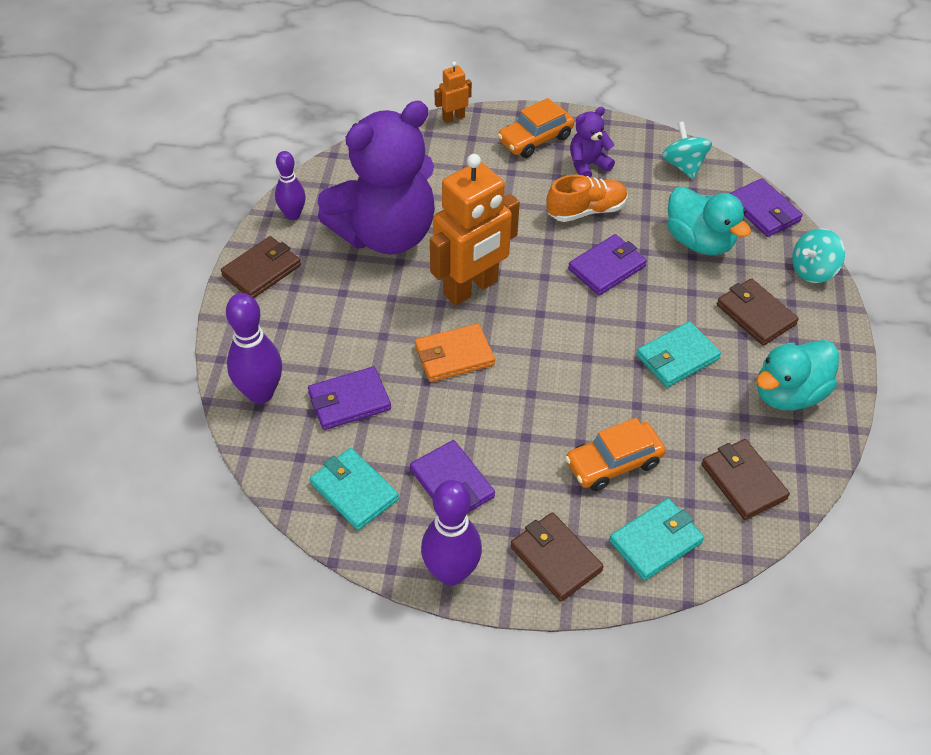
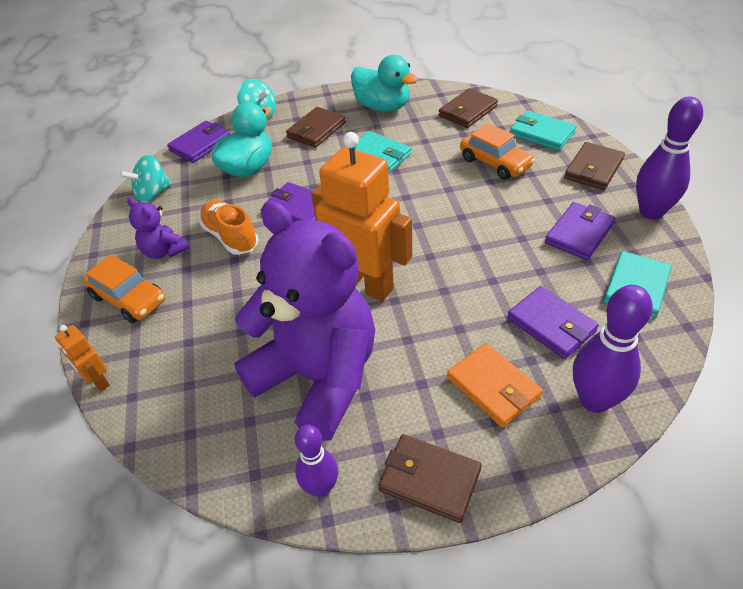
camera: 105 degrees left, 5 degrees down
(454, 356) = (452, 271): orange wallet -> orange wallet (493, 387)

